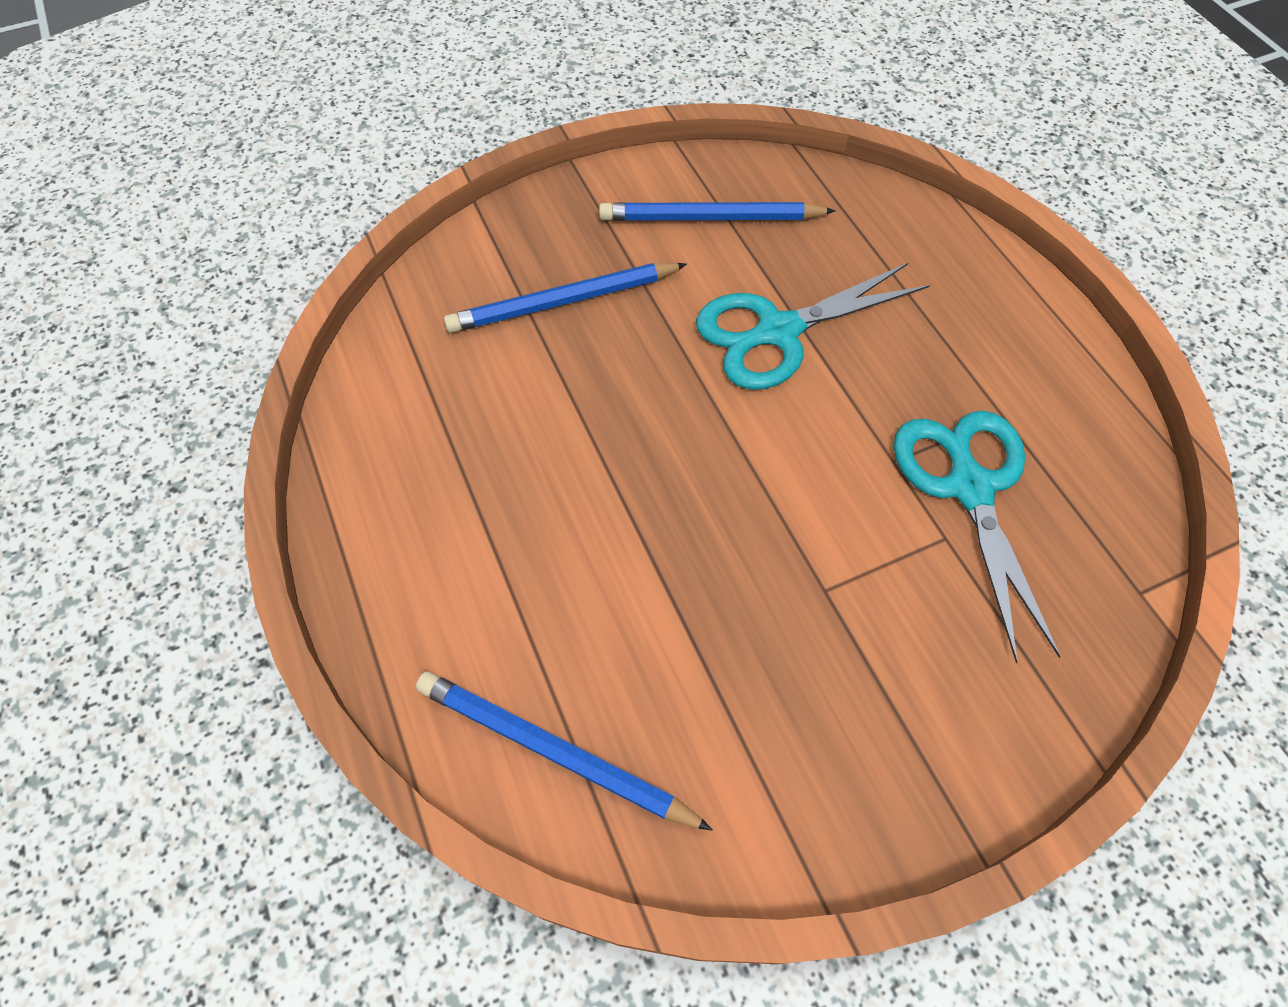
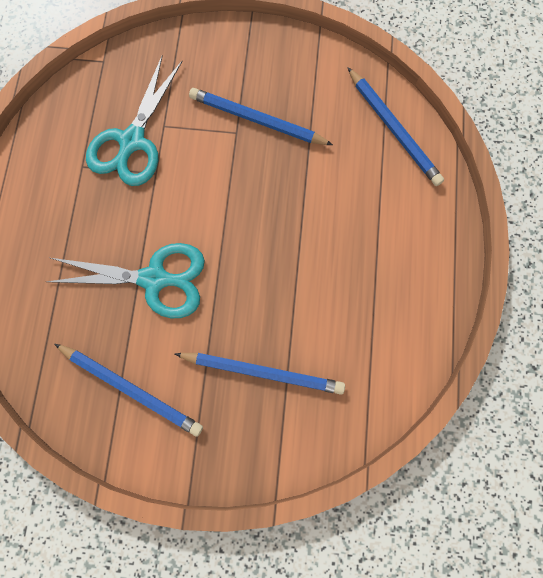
camera: 150 degrees left, 15 degrees up
(806, 631) = (257, 120): none -> blue pencil

